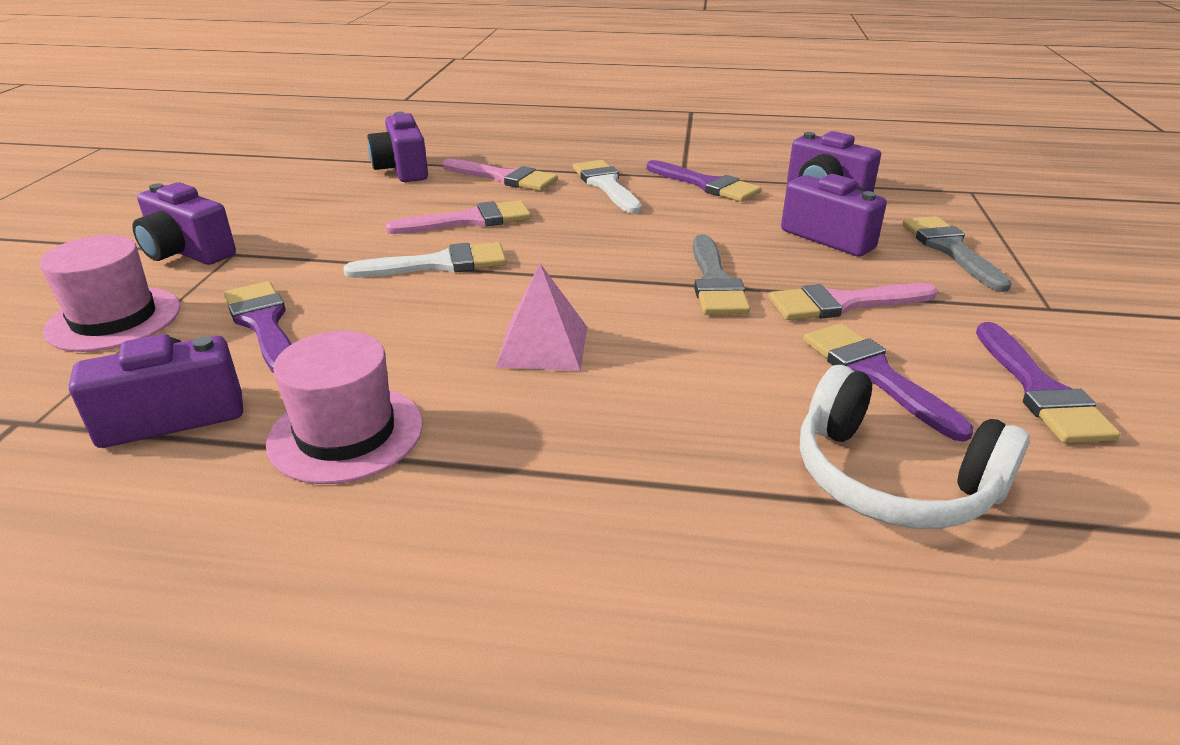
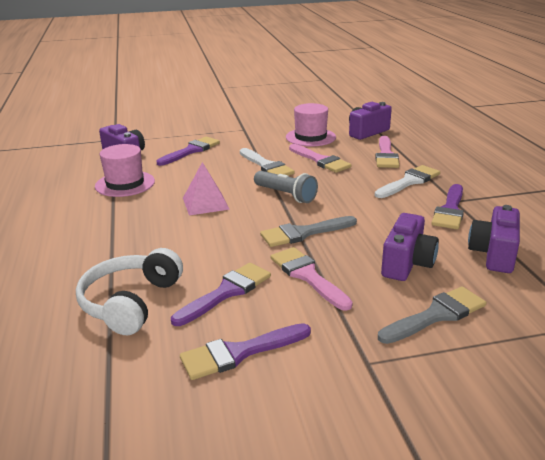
camera: 70 degrees right, 5 degrees down
(114, 319) = (180, 129): pink hat -> pink hat (310, 137)
(187, 252) = (238, 123): purple camera -> none
(574, 270) = (286, 195): none -> grey flashlight

